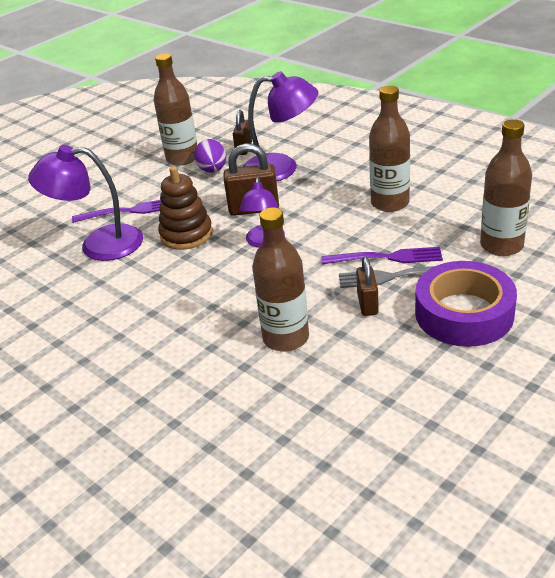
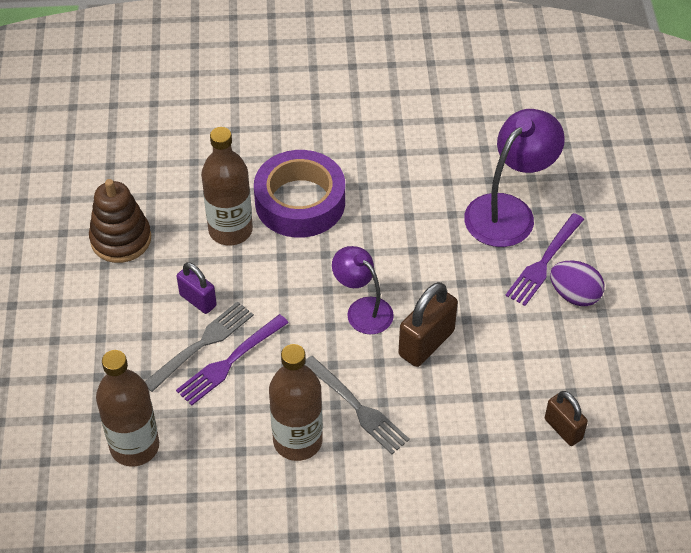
camera: 130 degrees right, 15 degrees up
(182, 158) = (608, 367): brown bottle -> none
(186, 234) = (446, 271): brown stacking toy -> brown stacking toy (121, 239)
(212, 170) = (546, 370): purple egg -> purple egg (574, 295)
(282, 168) = (475, 423): purple lamp -> none
(335, 201) = (357, 407): none -> grey fork
(367, 304) = (198, 300): brown padlock -> purple padlock
(464, 313) = (110, 340): purple tape -> purple tape (300, 202)

